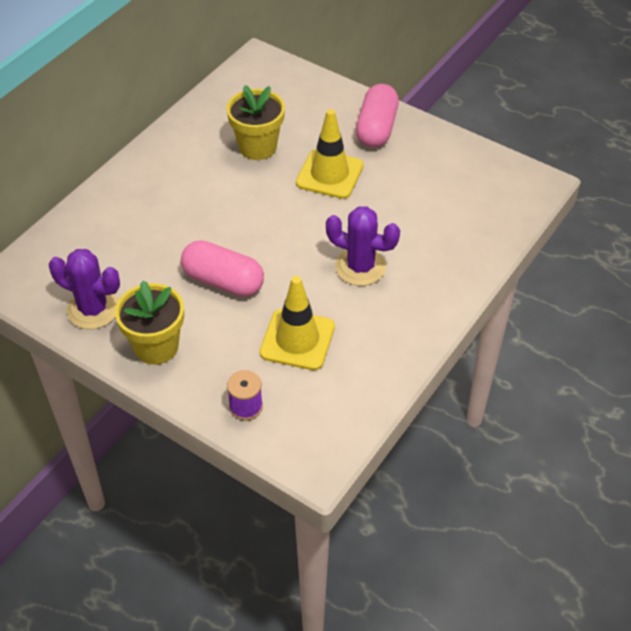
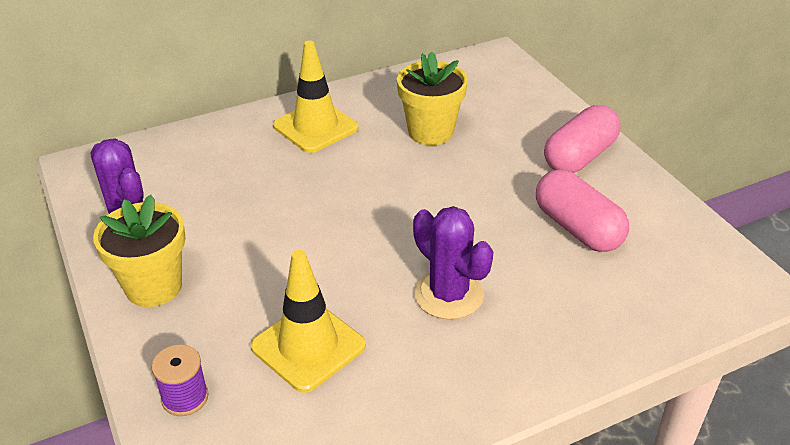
camera: 30 degrees right, 10 degrees down
(223, 281) = (282, 248): pink capsule -> pink capsule (578, 228)
(329, 174) = (489, 184): yellow traffic cone -> yellow traffic cone (315, 127)

